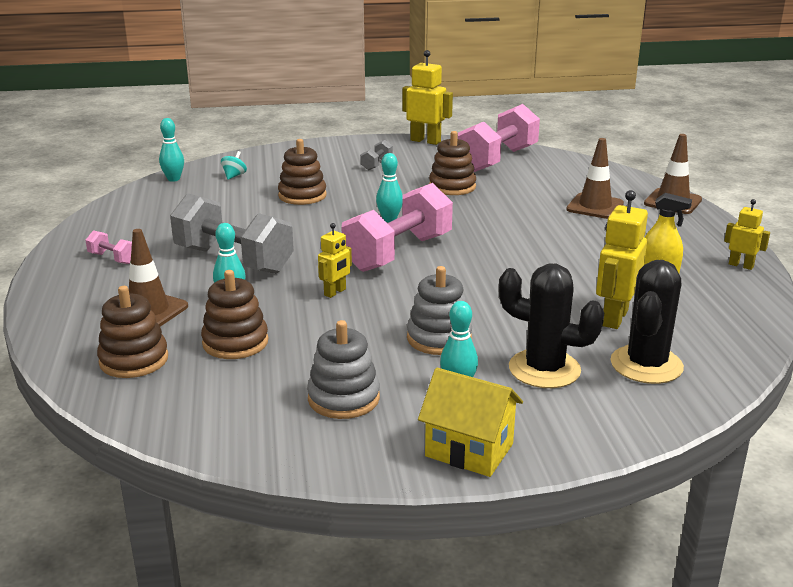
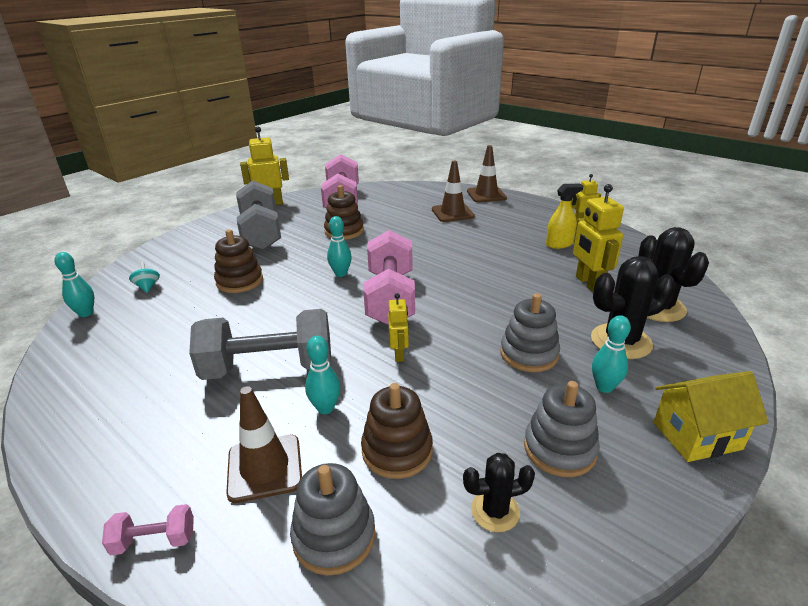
camera: 40 degrees left, 5 degrees up
(112, 258) = (136, 429): pink dumbbell -> pink dumbbell (154, 540)
(134, 360) = (334, 536): brown stacking toy -> grey stacking toy
(239, 401) = (495, 511): none -> black cactus
(376, 164) = (261, 233): grey dumbbell -> grey dumbbell, size x2.35

